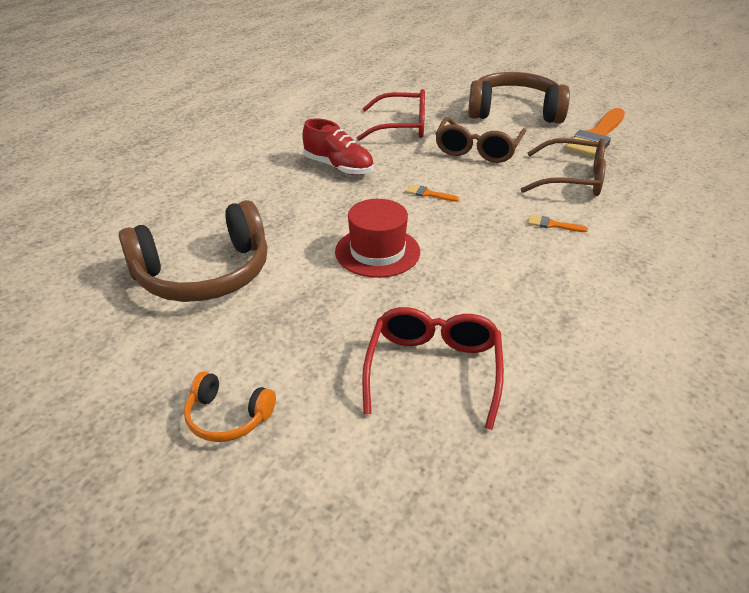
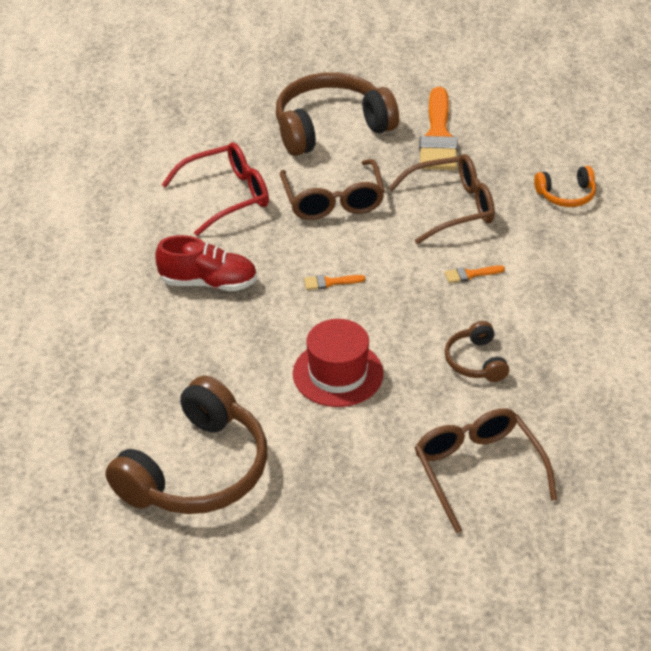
camera: 30 degrees left, 5 degrees up
(227, 417) = (353, 588): orange headphones -> orange headphones (566, 195)
(433, 370) = (478, 470): red glasses -> brown glasses
(505, 285) = (475, 361): none -> brown headphones

